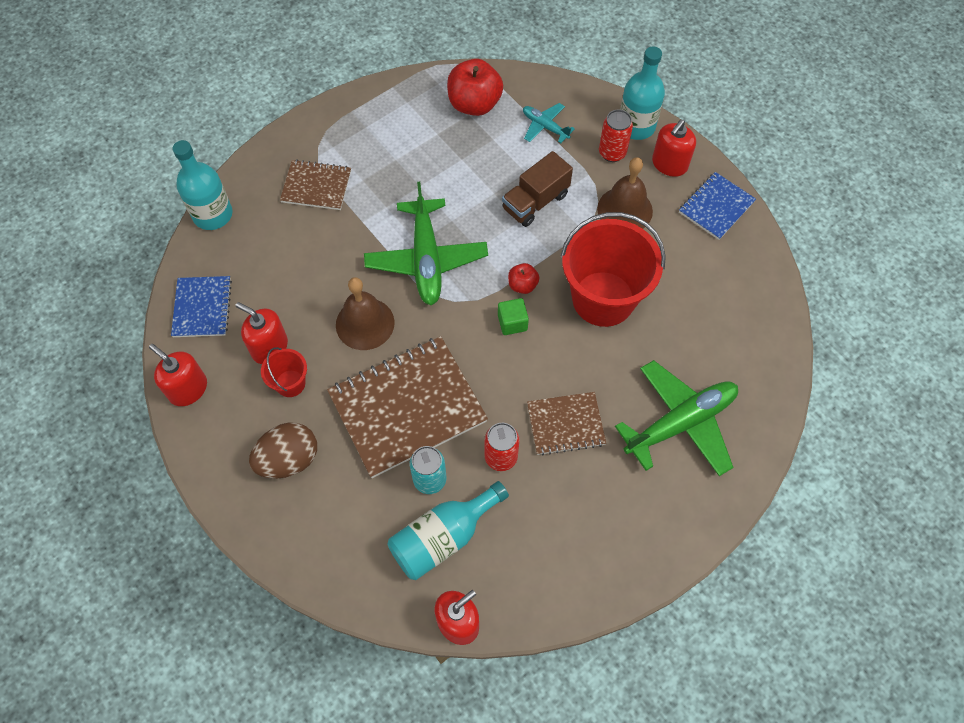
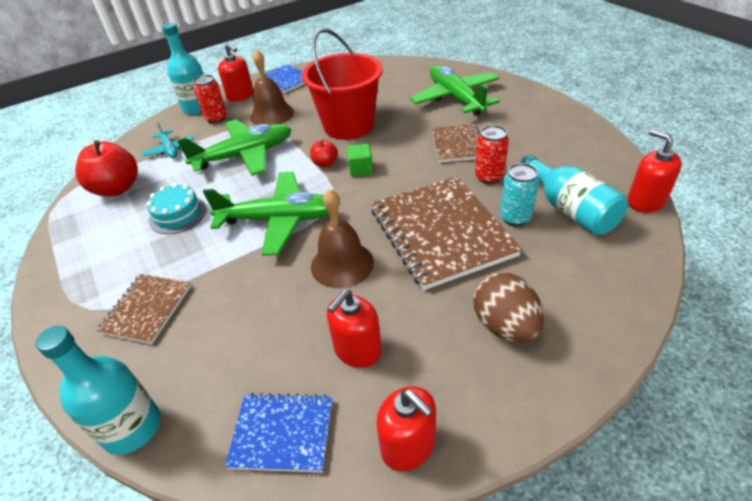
camera: 80 degrees left, 20 degrees down
(188, 389) = (408, 445): red soap dispenser -> red soap dispenser turned 90 degrees counterclockwise
(290, 383) = (408, 327): red bucket -> none
(434, 170) = (178, 214): none -> turquoise cake
(535, 202) = (244, 155): brown truck -> green plane
(545, 126) = (170, 149): turquoise plane -> turquoise plane turned 75 degrees counterclockwise

